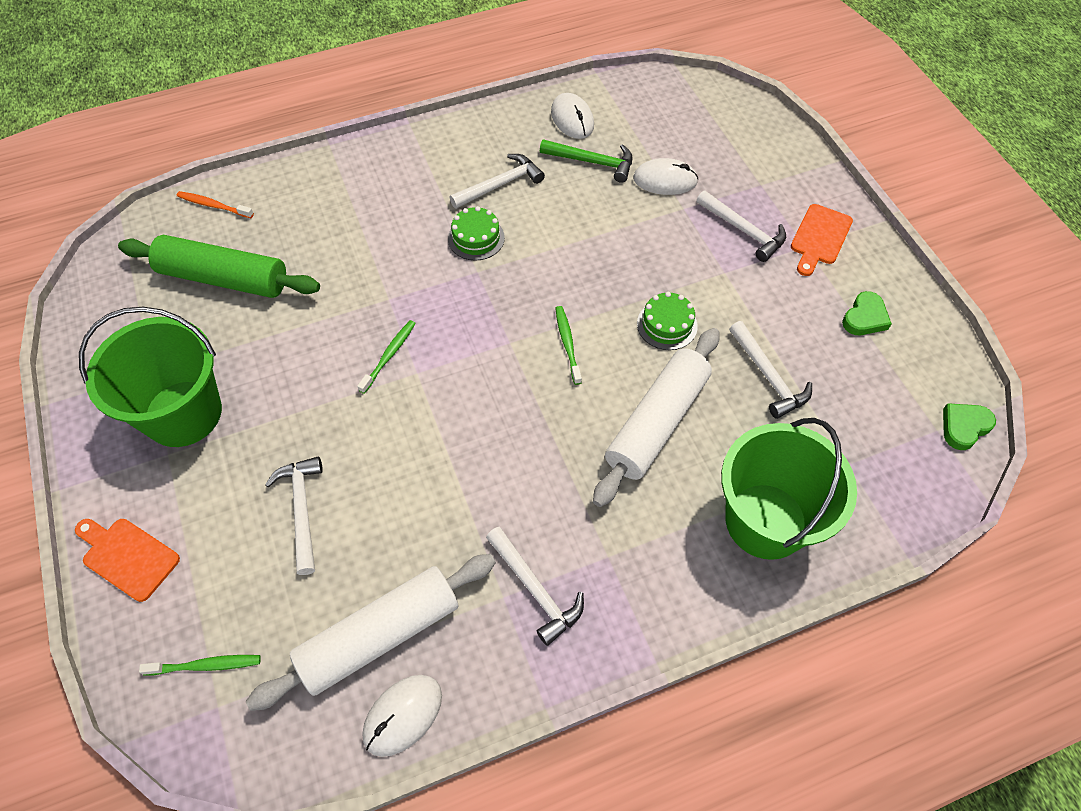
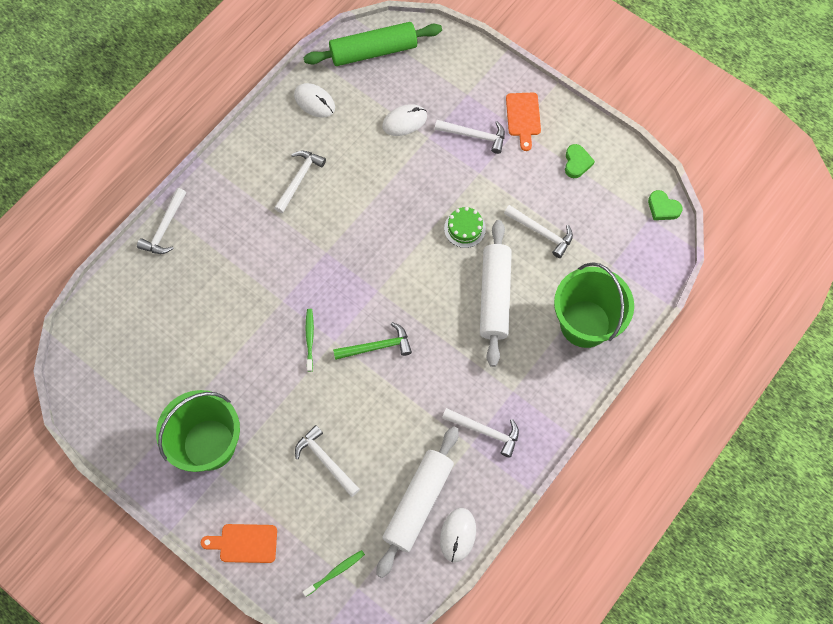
camera: 30 degrees left, 10 degrees up
(214, 205) = (114, 295): orange toothbrush -> none
(224, 278) = (164, 343): green rolling pin -> green rolling pin (373, 51)
(318, 167) = (164, 228): none -> white hammer
(476, 238) = (309, 228): green cake -> none
(567, 344) = (413, 273): green toothbrush -> none
(592, 162) = (349, 131): green hammer -> green hammer (377, 347)
(964, 427) = (663, 208): green heart -> green heart turned 75 degrees counterclockwise

